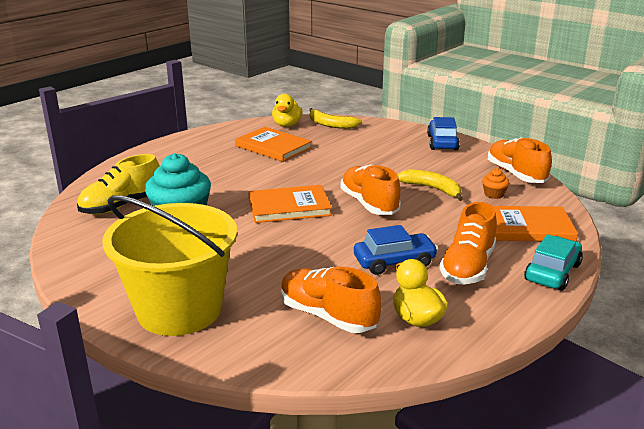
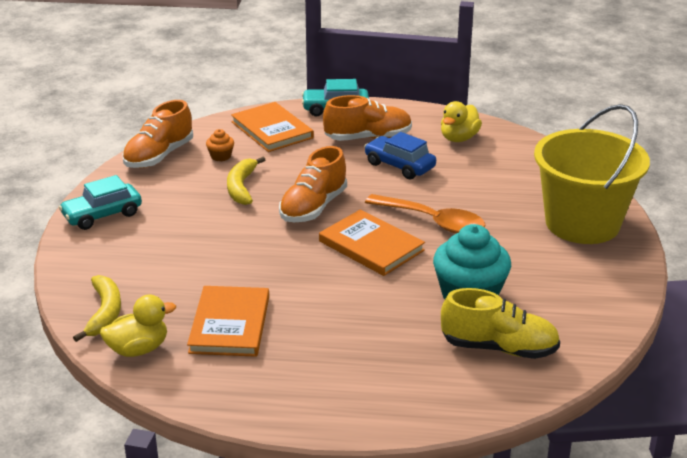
camera: 125 degrees left, 5 degrees up
(285, 241) = (433, 222): none -> orange spoon
(328, 316) = (501, 167): orange shoe -> none
(442, 142) = (102, 215): blue car -> turquoise car

